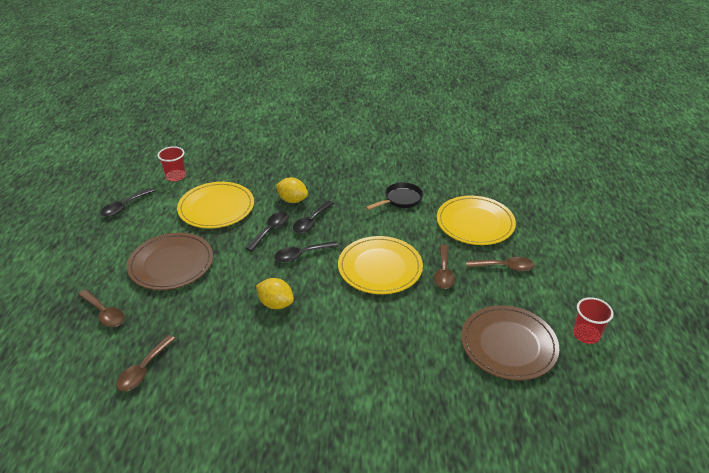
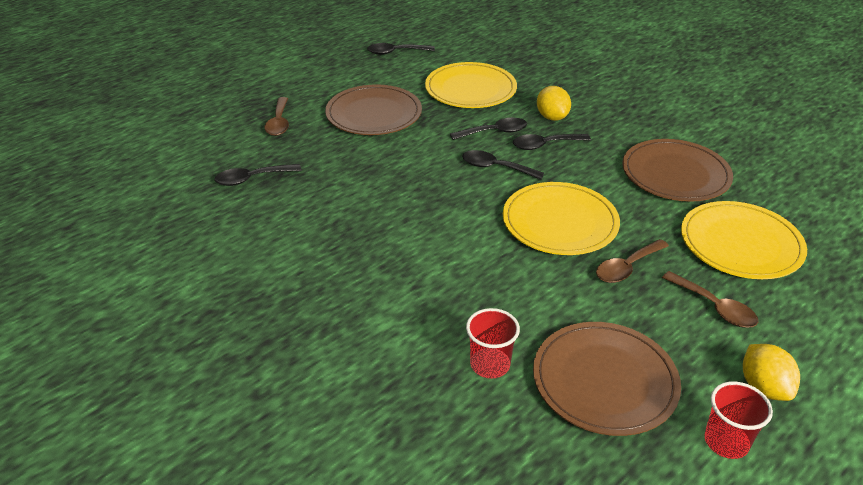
camera: 45 degrees right, 0 degrees up
(144, 369) = (252, 178): brown spoon -> black spoon
(175, 176) = (469, 47): red cup -> red cup (490, 364)
(276, 304) = (415, 194): yellow lemon -> yellow lemon (763, 387)
(400, 200) = (675, 174): black pan -> brown plate

